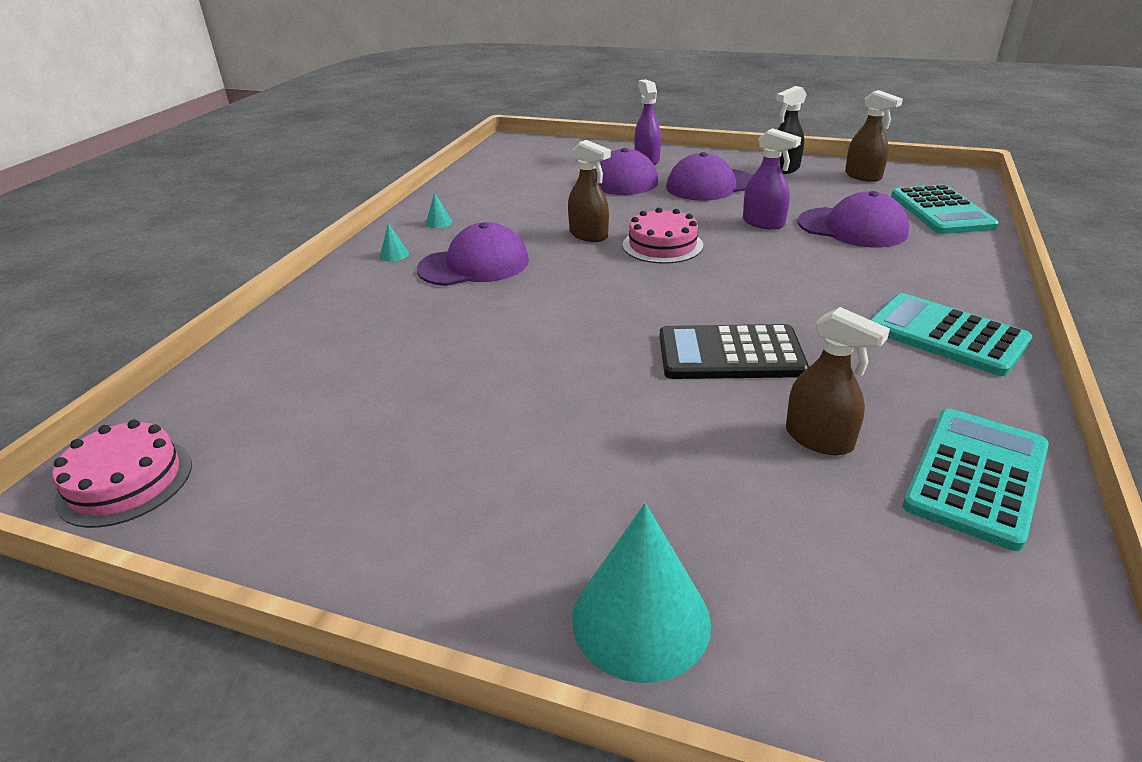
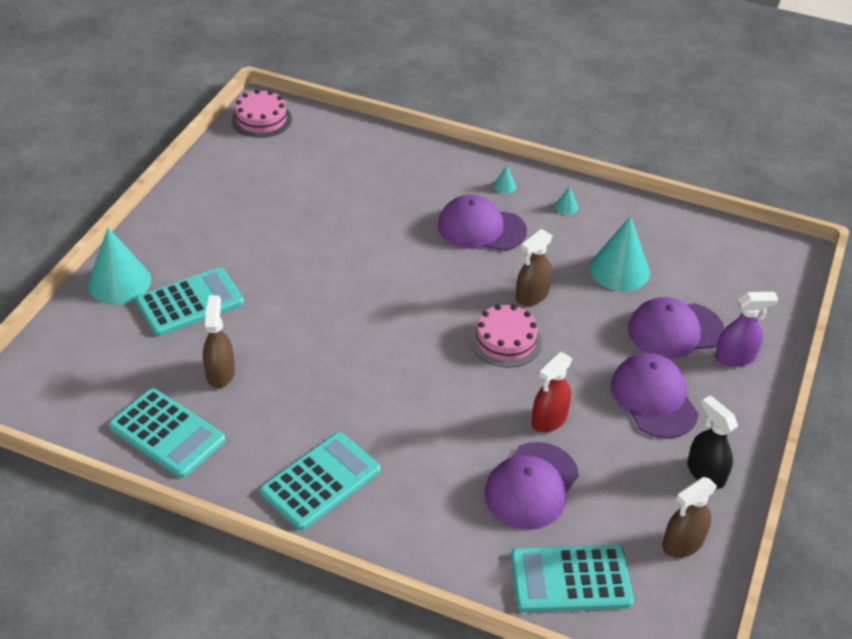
camera: 90 degrees right, 10 degrees up
(474, 265) = (481, 228): purple cap -> purple cap turned 120 degrees clockwise
(541, 198) = (619, 270): none -> turquoise cone
(672, 499) = (190, 302): none -> turquoise calculator
(730, 354) = (322, 351): black calculator -> none
(763, 223) = (549, 420): purple spray bottle -> red spray bottle
(819, 439) = (220, 373): brown spray bottle -> brown spray bottle turned 135 degrees clockwise

